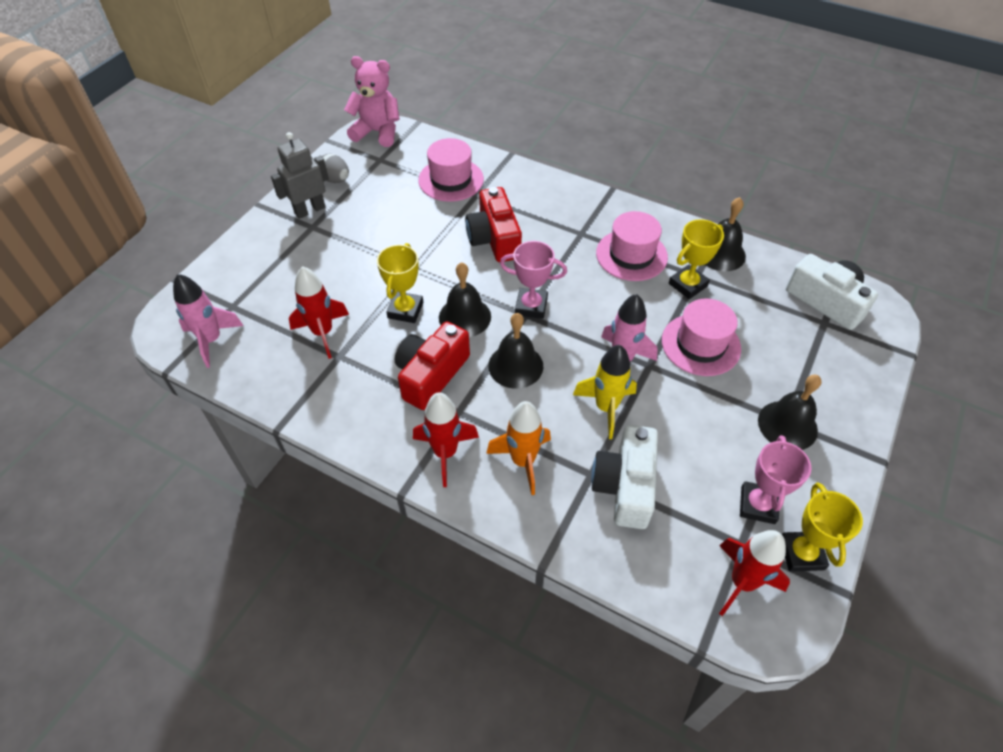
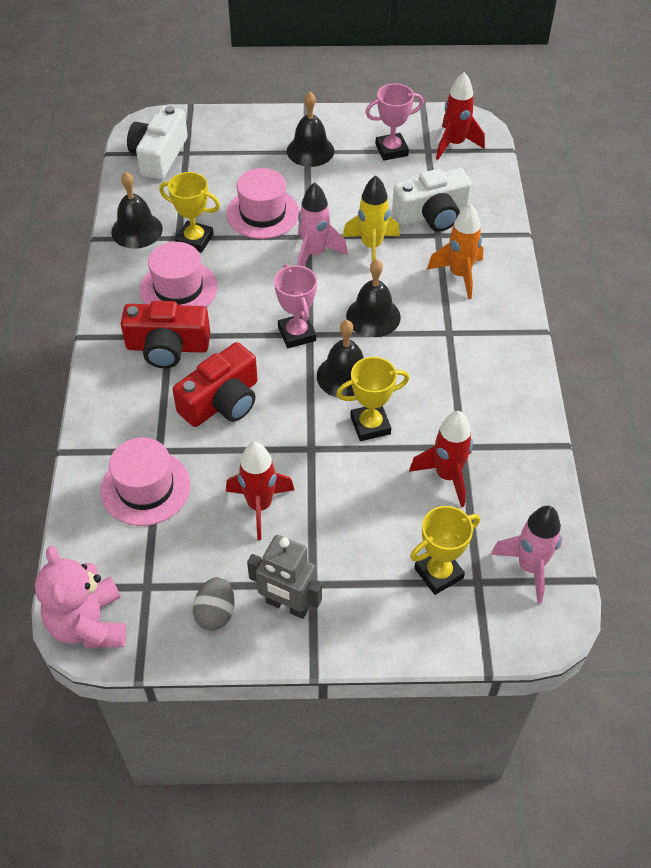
camera: 120 degrees left, 0 degrees up
(431, 375) = (427, 368): red camera -> red camera (167, 347)
(445, 453) = (491, 322): red rocket -> red rocket (260, 506)
(801, 553) = (411, 125): yellow trophy -> yellow trophy (438, 573)

